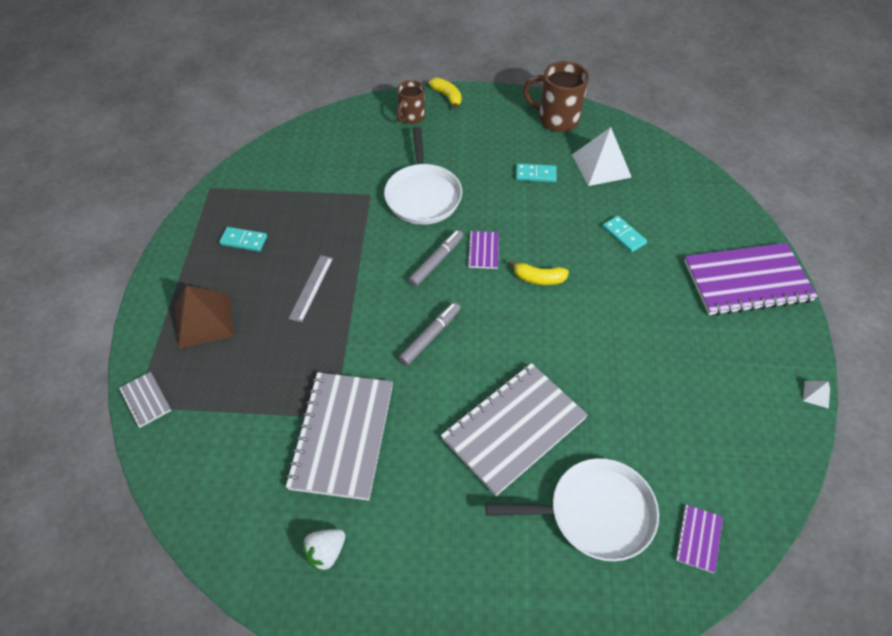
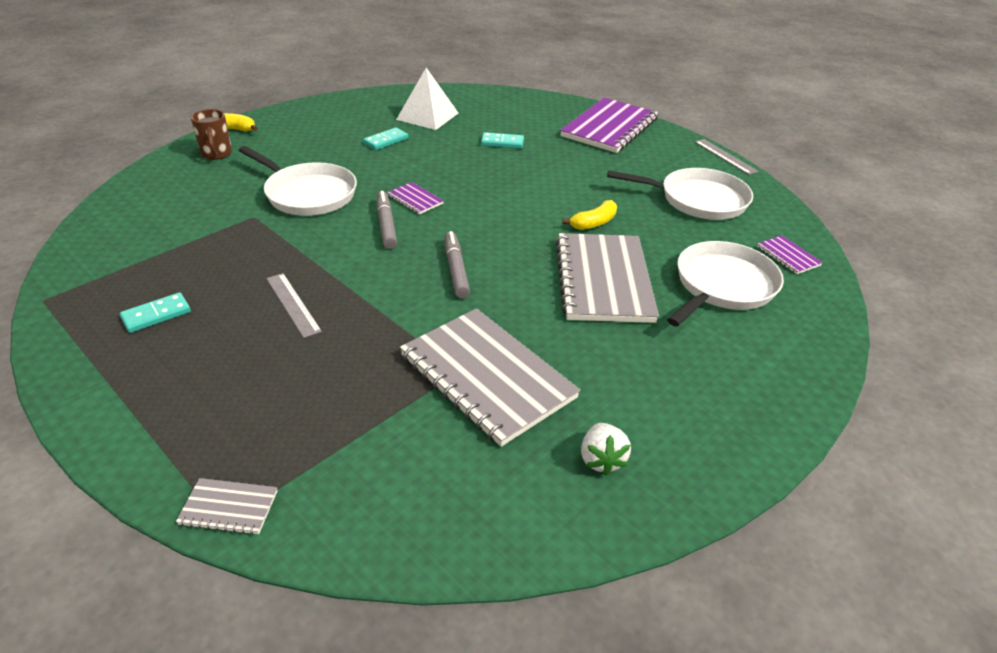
camera: 50 degrees left, 15 degrees down
(203, 320) = (202, 398): brown pyramid -> none
(539, 278) = (482, 192): yellow banana -> yellow banana (594, 223)
(556, 119) = (353, 106): brown mug -> none
(708, 420) = (698, 200): none -> white pan
(816, 394) = (725, 156): white pyramid -> grey ruler

